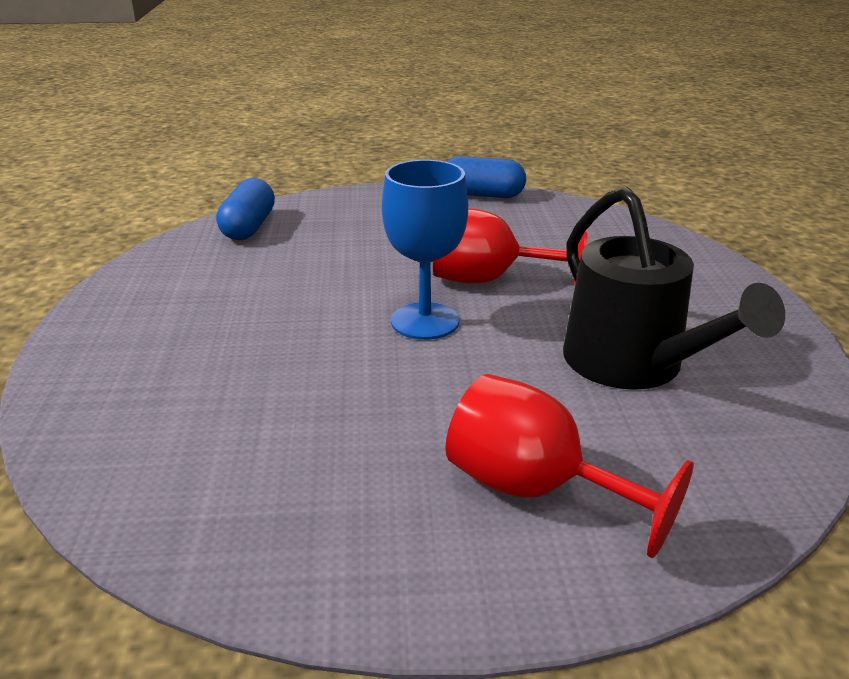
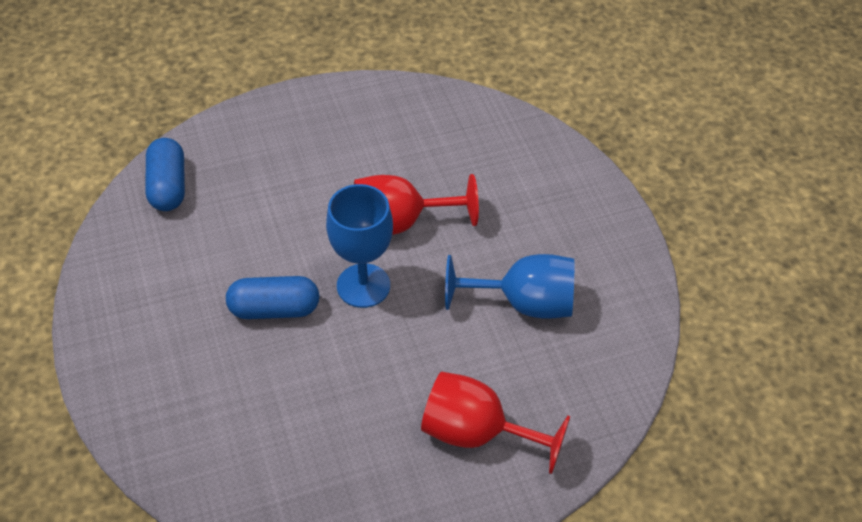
camera: 15 degrees left, 20 degrees up
(482, 195) = (365, 94): blue capsule -> blue capsule (274, 309)
(632, 364) = (524, 303): black watering can -> blue goblet

